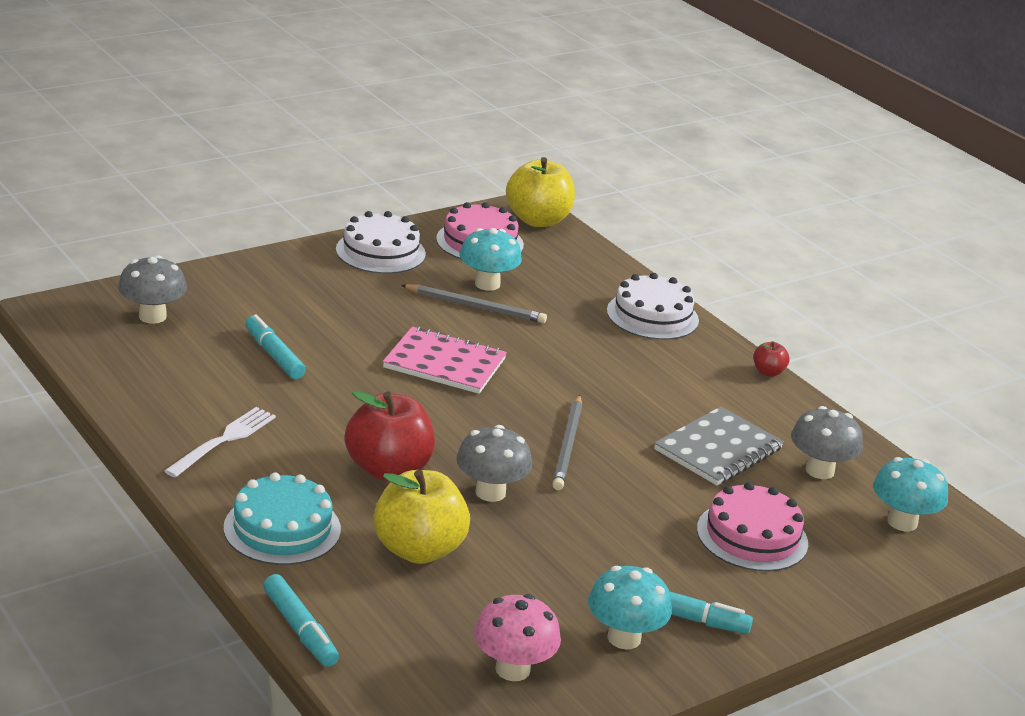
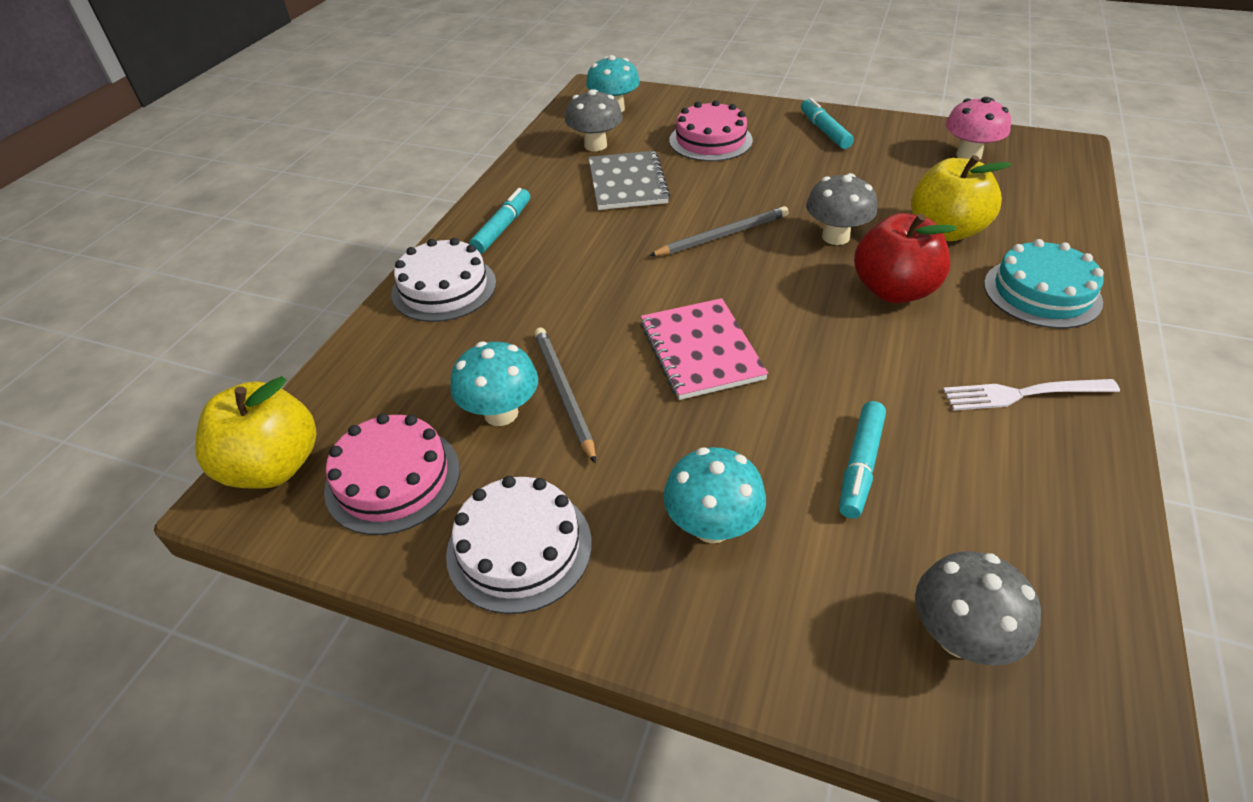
camera: 120 degrees left, 15 degrees up
(300, 629) = (1094, 229): turquoise marker -> turquoise marker (503, 228)
(624, 638) = (878, 139): turquoise mushroom -> turquoise mushroom (712, 526)
(718, 449) = (627, 183): grey notebook -> grey notebook turned 75 degrees clockwise
(768, 372) = (478, 204): red apple -> none

